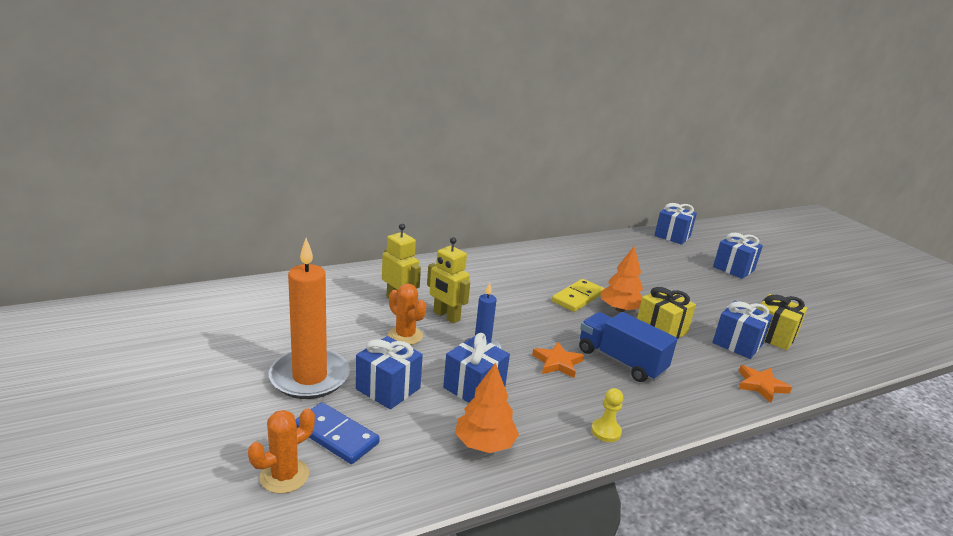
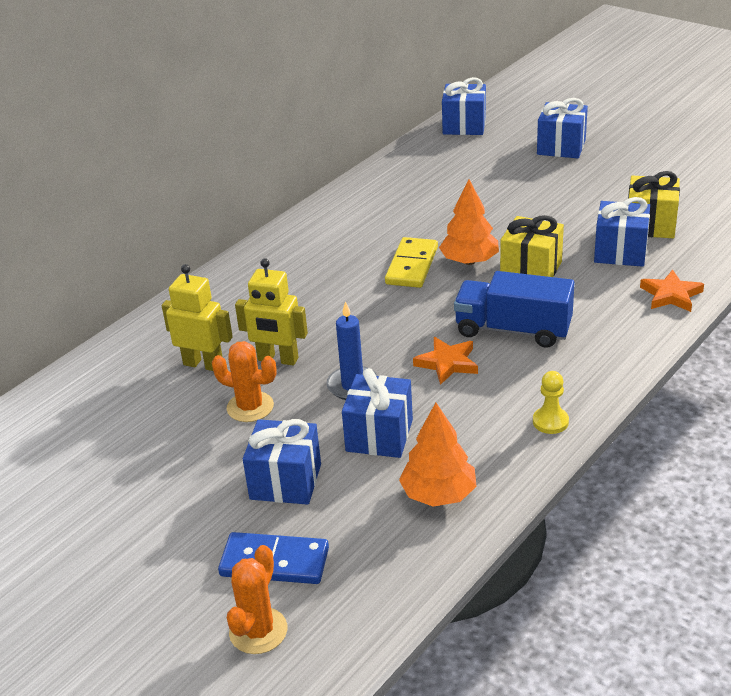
camera: 20 degrees left, 10 degrees up
(309, 377) = (183, 510): orange candle -> none

